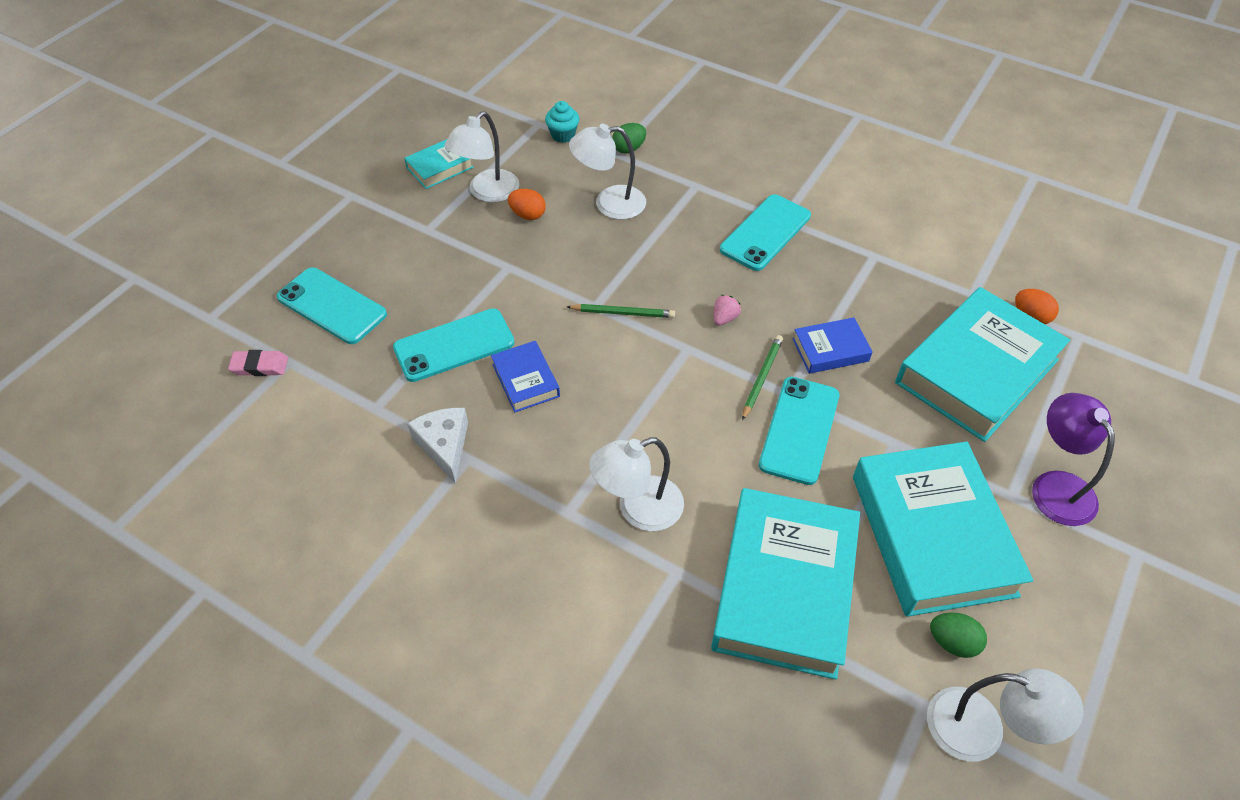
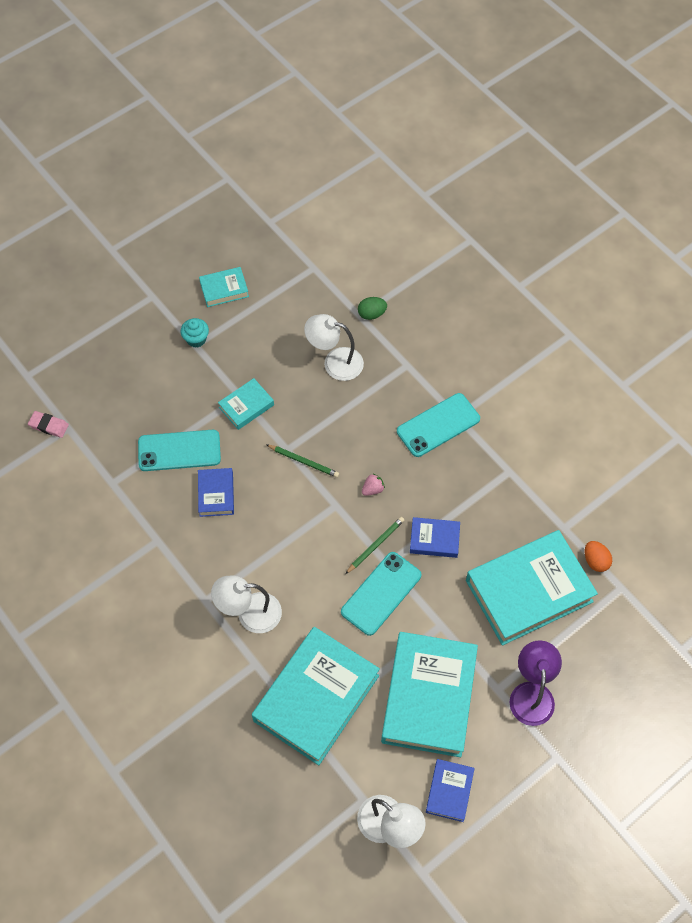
camera: 20 degrees right, 10 degrees up
(332, 306) = (109, 391): turquoise phone -> none
(444, 446) = (146, 526): white cheese -> none
(487, 192) = (250, 324): white lamp -> none
(521, 275) = (246, 406): none -> turquoise book
(528, 215) = (271, 354): orange egg -> none
(563, 135) = (327, 285): turquoise cupcake -> turquoise cupcake (196, 339)
(952, 642) = (402, 769): green egg -> none
(1033, 649) = (449, 791): none -> blue book

